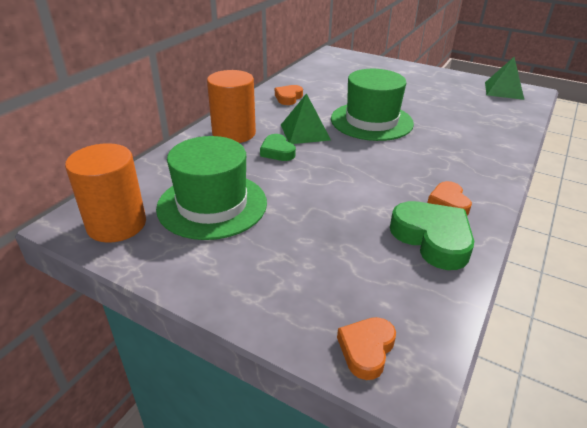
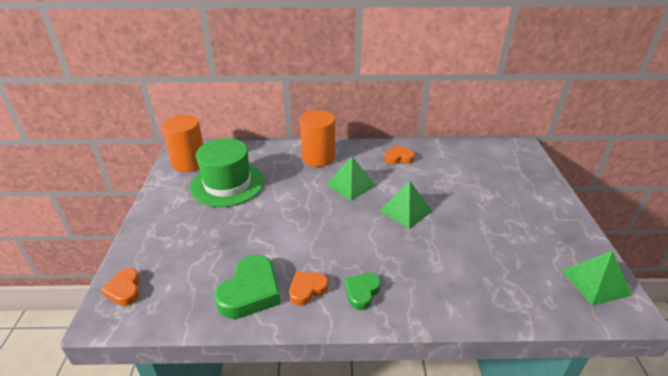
camera: 60 degrees right, 0 degrees up
(277, 151) = (310, 183): green heart -> green heart (362, 292)
(366, 349) = (124, 290): orange heart -> orange heart turned 105 degrees counterclockwise
(371, 121) = (405, 210): green hat -> green pyramid

